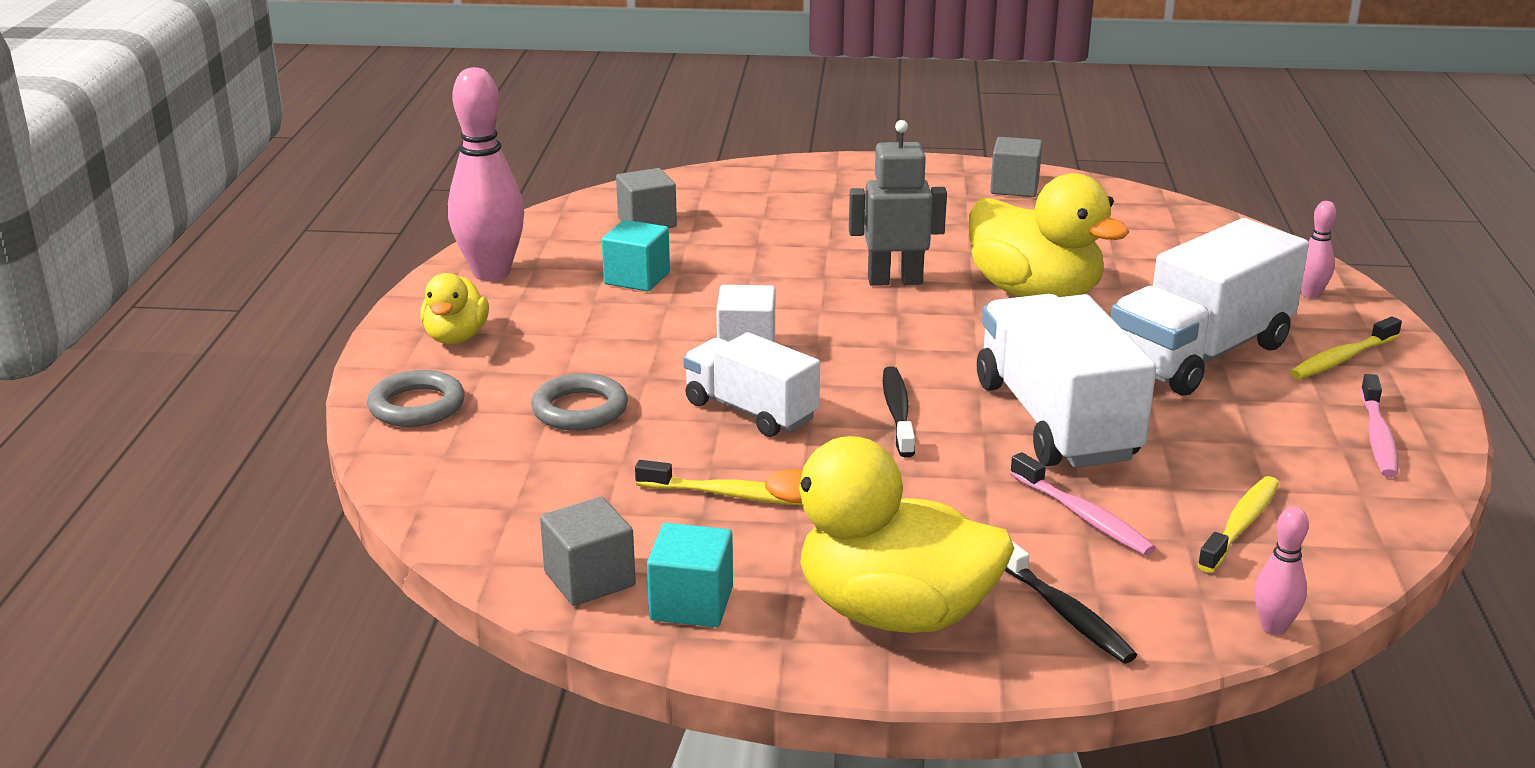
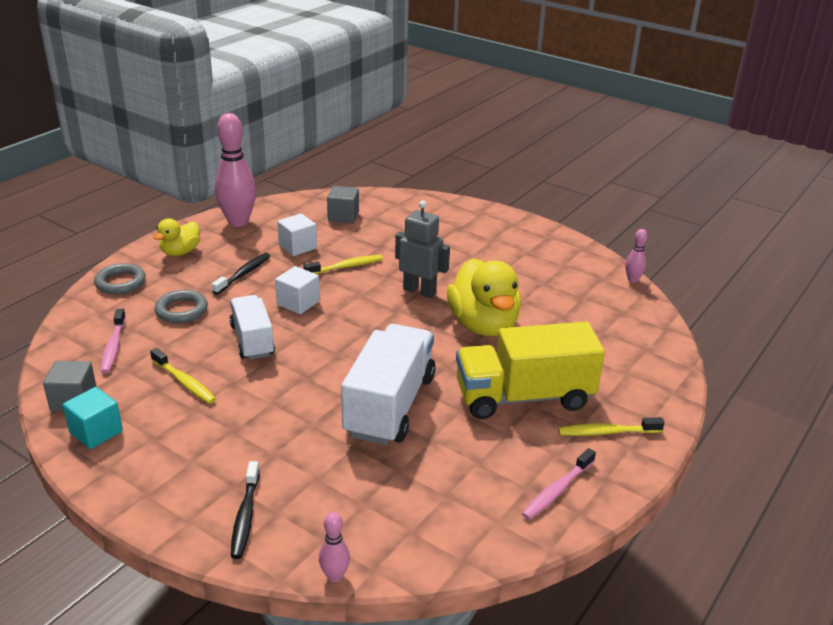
camera: 30 degrees right, 5 degrees up
(637, 278) = (298, 247): turquoise cube -> white cube
(894, 613) = (170, 478): yellow duck -> none
(897, 412) = (319, 368): black toothbrush -> black toothbrush (243, 274)
(1014, 187) = (562, 254): grey cube -> none
(1083, 516) = (328, 467): pink toothbrush -> pink toothbrush (113, 347)
(1200, 355) = (524, 397): white truck -> yellow truck
(1240, 525) = (401, 509): yellow toothbrush -> yellow toothbrush (346, 267)
(1310, 294) = (647, 383): pink bowling pin -> pink bowling pin (632, 280)

